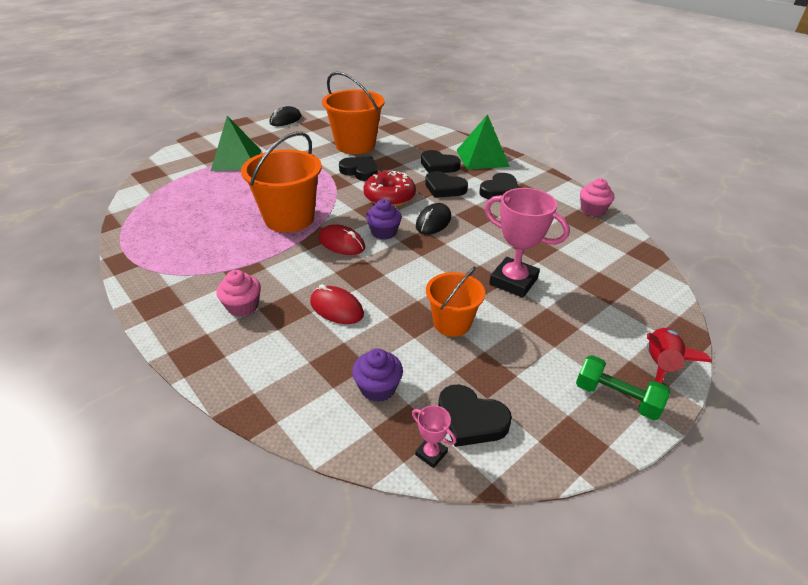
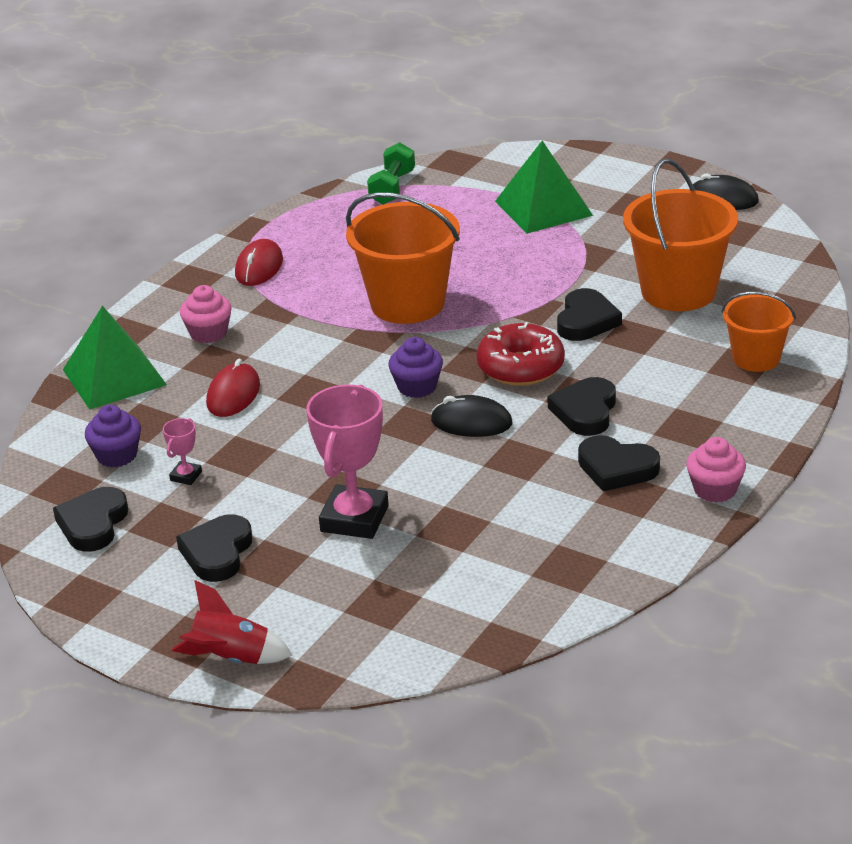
camera: 75 degrees right, 5 degrees down
(341, 243) = (370, 361): red mouse -> red mouse (259, 267)
(431, 453) = (42, 507): pink trophy -> pink trophy (186, 476)
(438, 166) = (664, 389): black heart -> black heart (217, 553)
(452, 323) = (243, 483): orange bucket -> orange bucket (756, 358)
(482, 158) = (733, 429): green pyramid -> green pyramid (114, 377)
(592, 210) = (613, 576): pink cupcake -> pink cupcake (715, 490)
(616, 398) = (159, 624): green dumbbell -> green dumbbell (392, 188)

